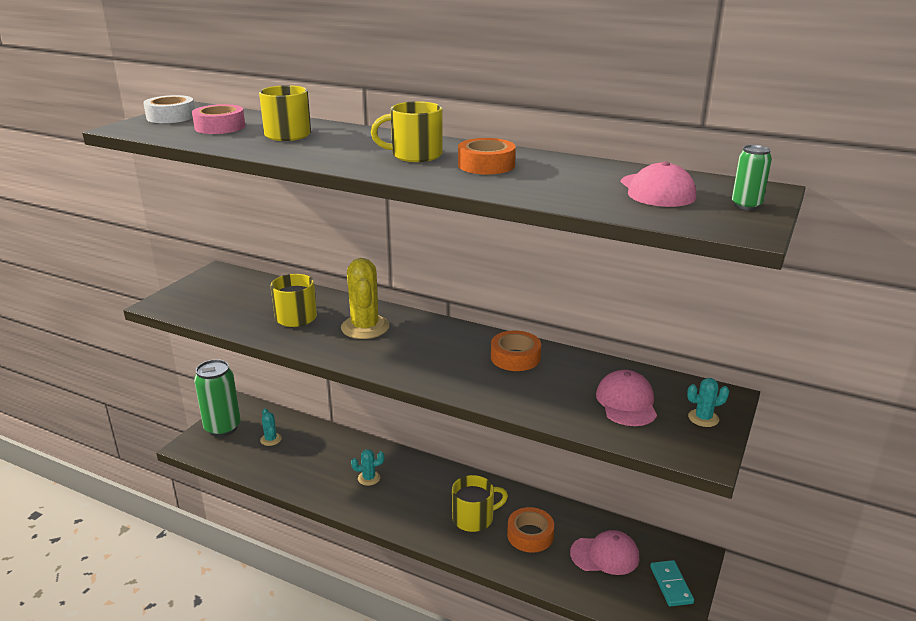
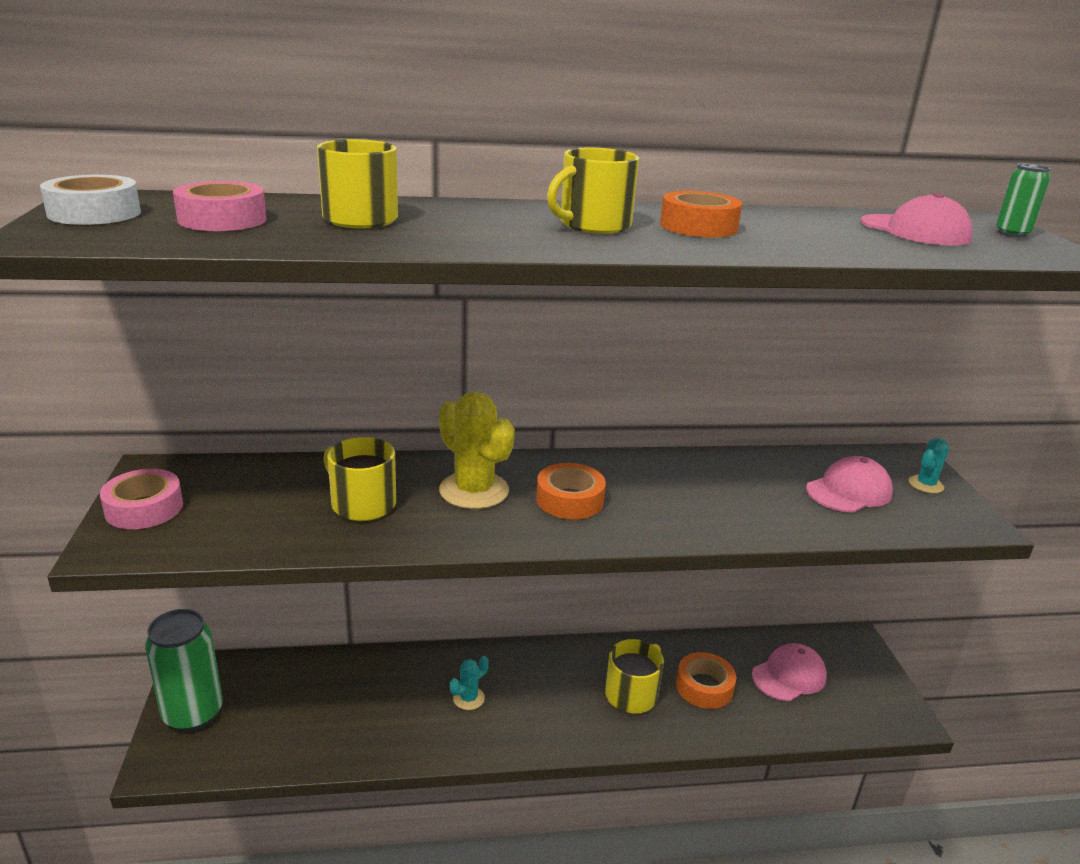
camera: 35 degrees left, 0 degrees up
(193, 290) = (144, 508): none -> pink tape
(271, 439) = (285, 701): turquoise cactus -> none
(515, 357) = (687, 476): orange tape -> orange tape (569, 500)
(626, 402) = (849, 491): pink cap -> pink cap turned 90 degrees clockwise
(671, 585) = (868, 679): turquoise domino -> none

